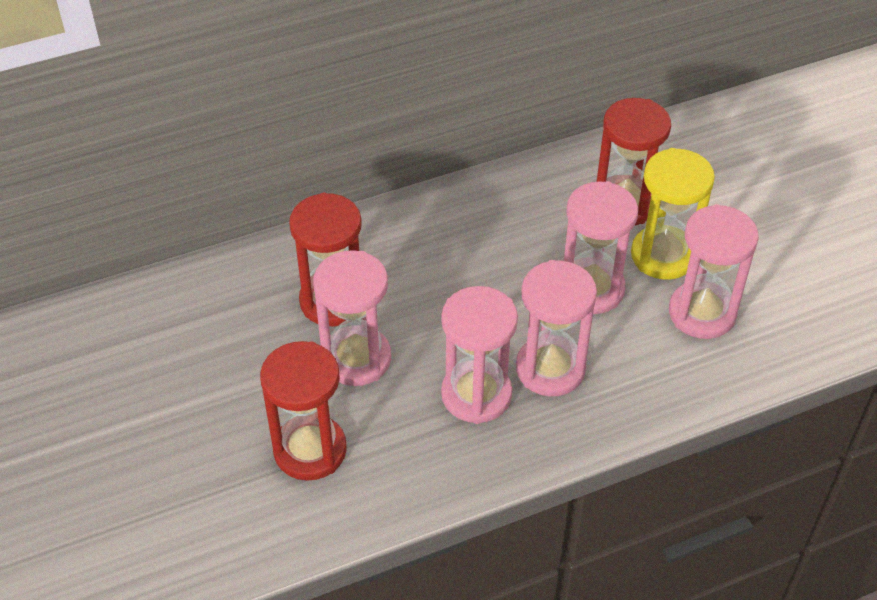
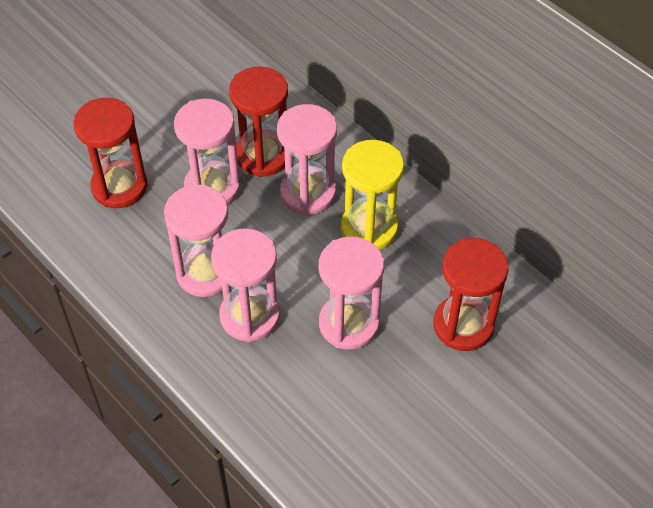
camera: 70 degrees right, 5 degrees up
(663, 255) = (413, 370): yellow hourglass -> yellow hourglass (369, 228)
(702, 313) = (357, 416): pink hourglass -> pink hourglass (308, 193)

